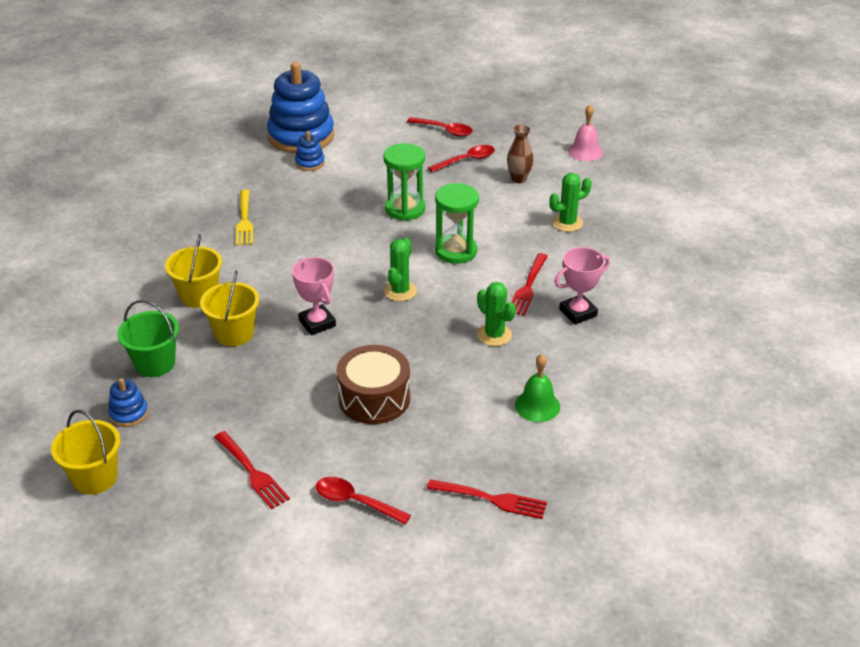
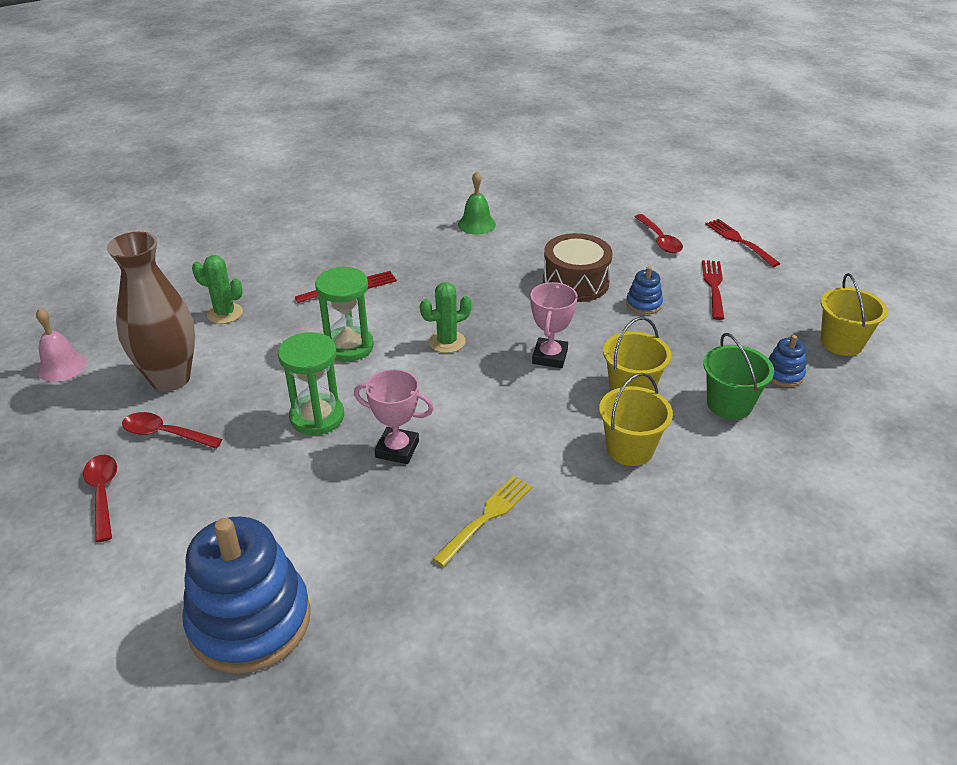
camera: 135 degrees left, 0 degrees up
(310, 163) = (308, 558): blue stacking toy -> blue stacking toy (643, 304)
(490, 499) = (576, 203): red fork -> red fork (740, 241)
(494, 335) = (432, 272): green cactus -> none
(518, 179) = (170, 378): brown vase -> brown vase, size x2.02
(578, 313) = (353, 253): pink trophy -> pink trophy (397, 449)

